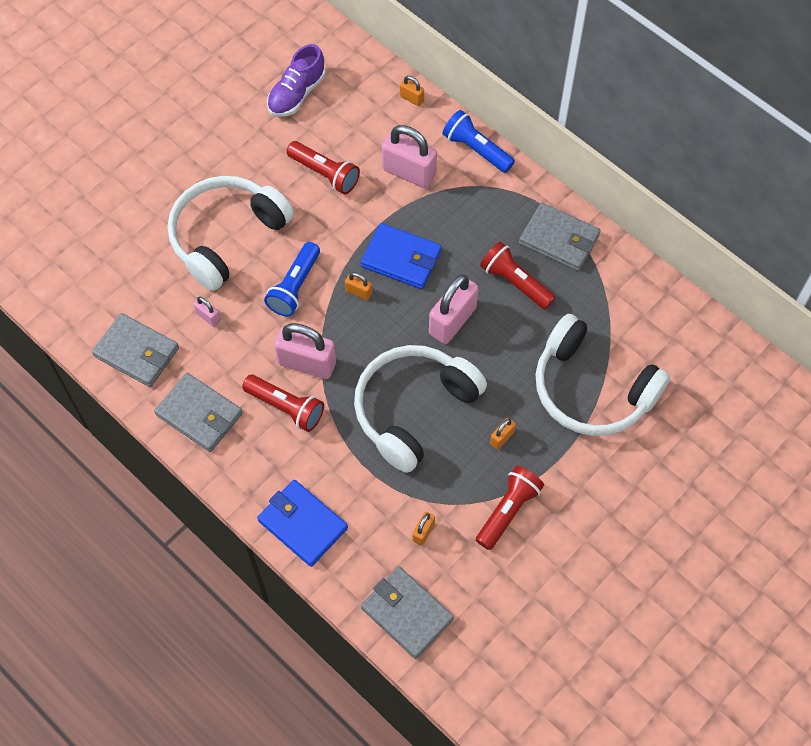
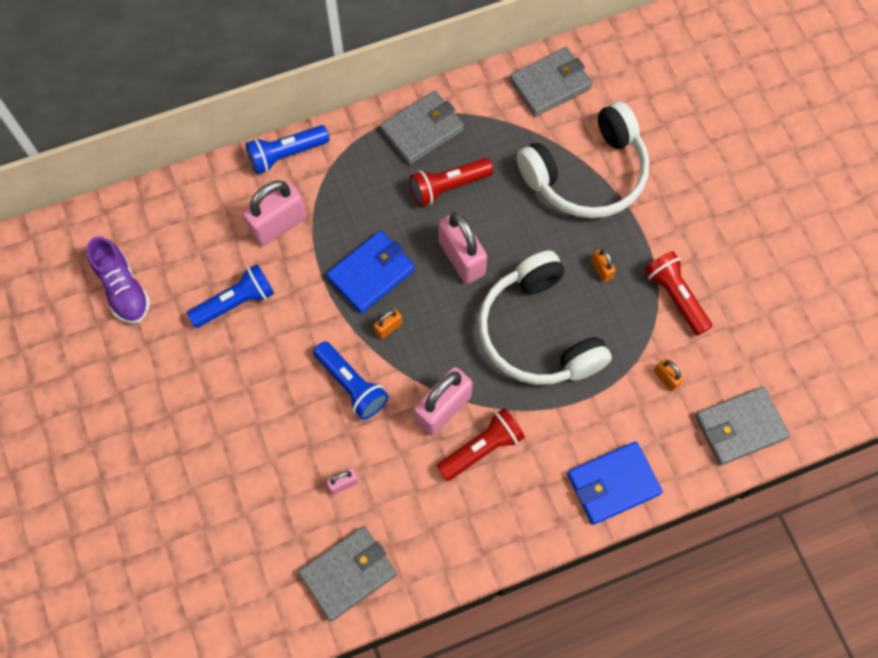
camera: 65 degrees left, 5 degrees up
(199, 414) = (450, 536): grey wallet -> grey wallet (550, 84)
(226, 236) = (257, 428): white headphones -> none
(325, 174) = (236, 302): red flashlight -> blue flashlight
(411, 98) = (194, 185): orange padlock -> none

